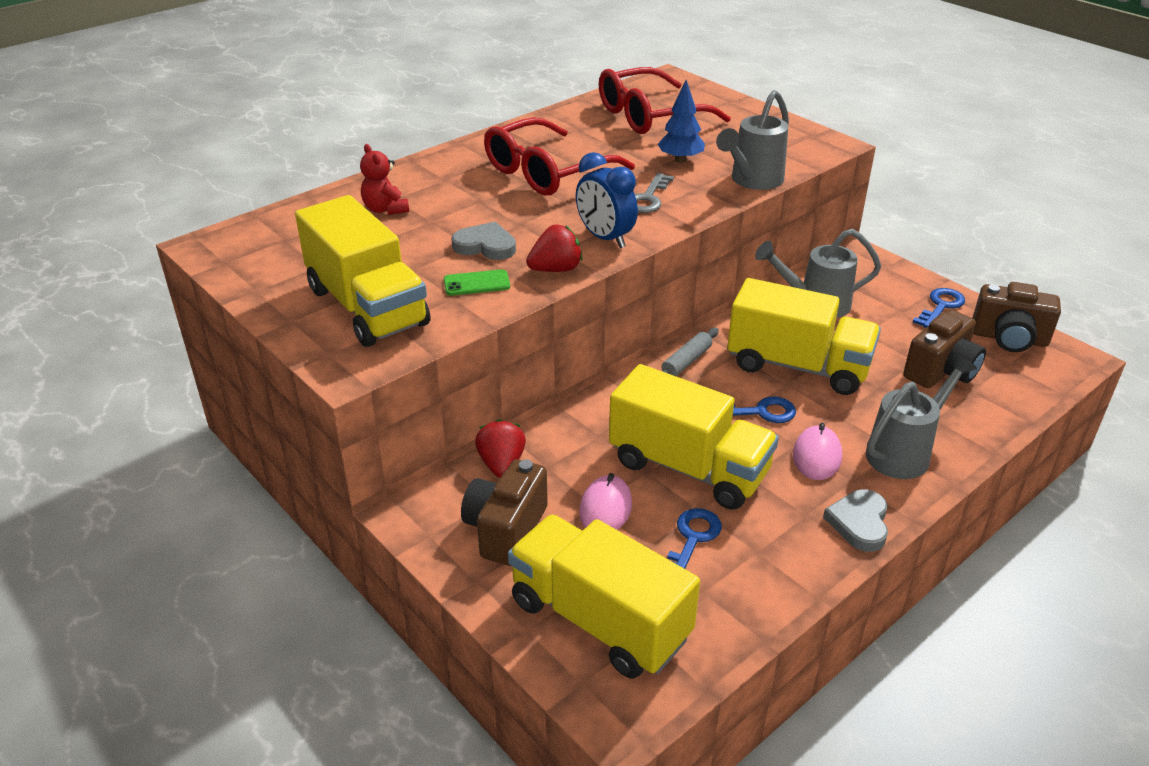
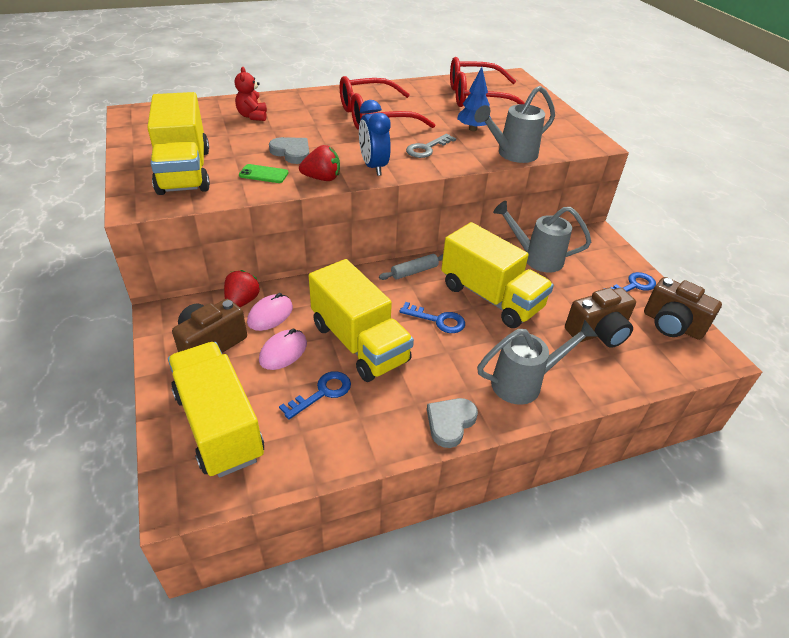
camera: 20 degrees right, 5 degrees up
(817, 456) = (456, 364): pink mouse -> pink mouse (270, 315)

